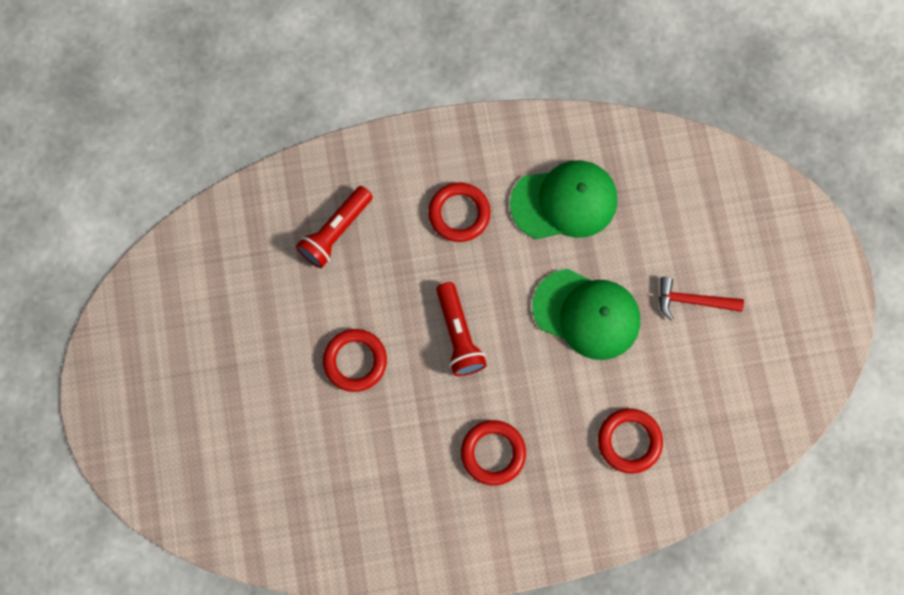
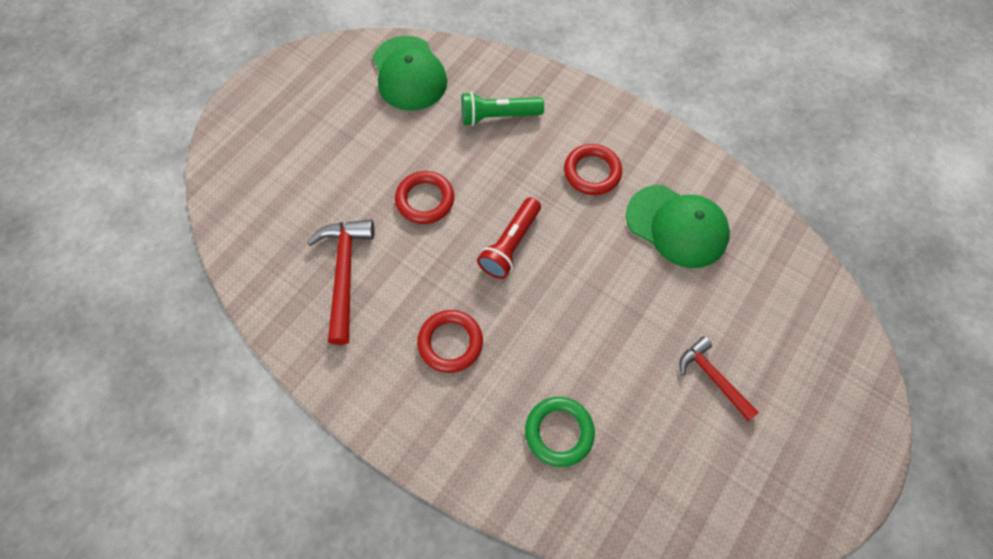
camera: 45 degrees right, 10 degrees down
(336, 232) = (498, 116): red flashlight -> green flashlight
(359, 480) = (344, 274): none -> red hammer
(586, 314) = (618, 313): green cap -> green cap (409, 74)
(629, 441) = (559, 432): red ring -> green ring

